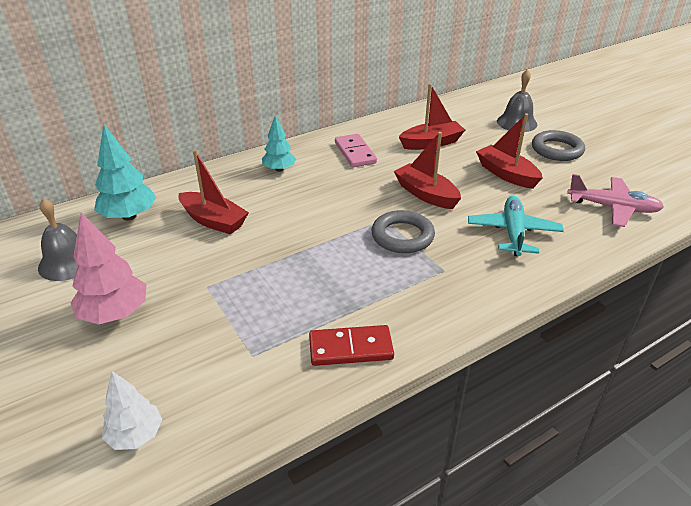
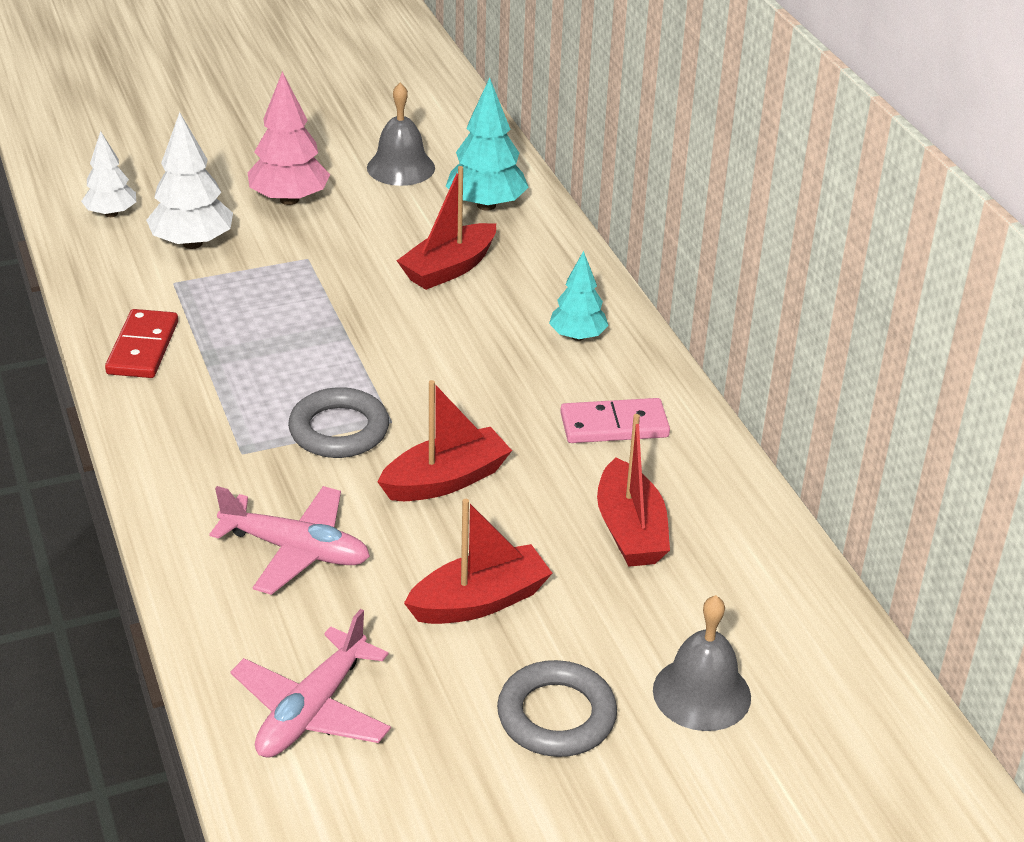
camera: 100 degrees right, 0 degrees up
(189, 358) = (192, 243): none -> white tree
(513, 232) = (296, 550): turquoise plane -> pink plane

